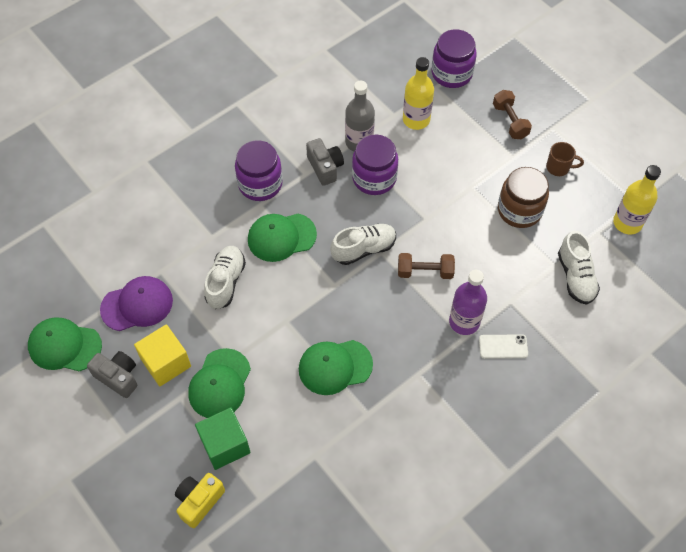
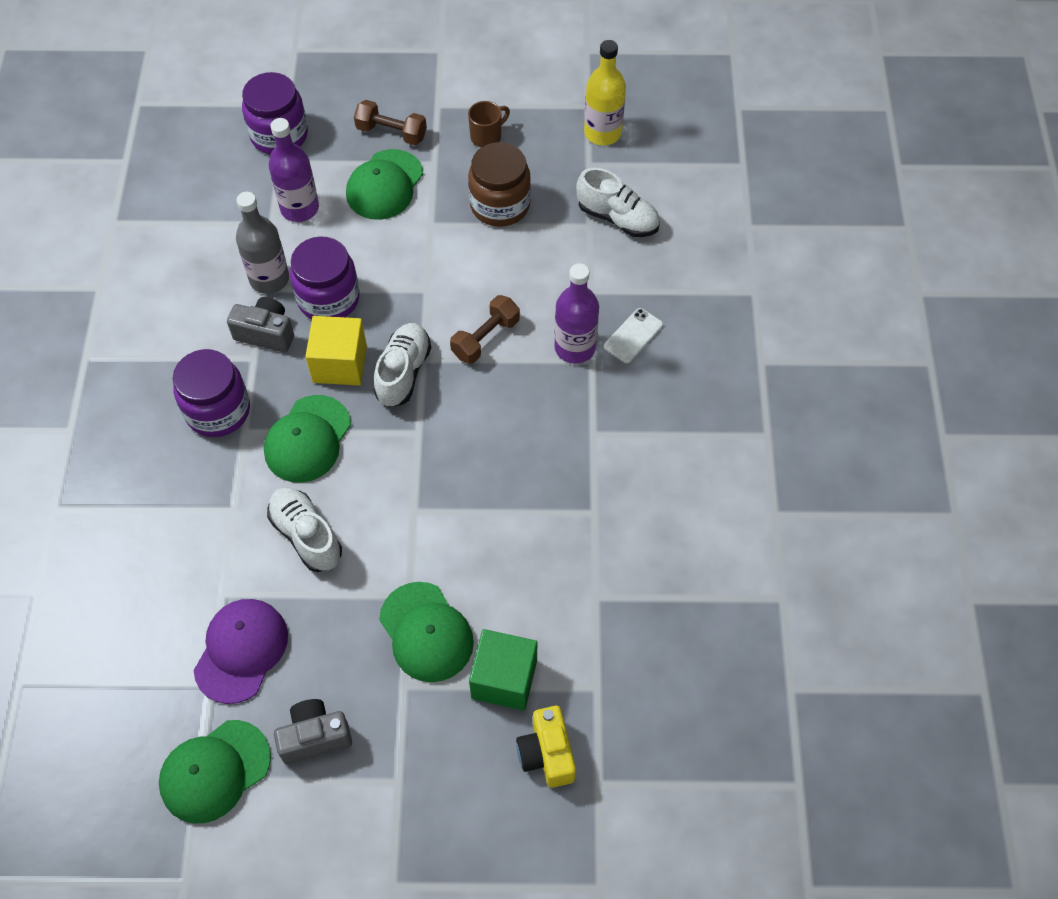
camera: 50 degrees left, 0 degrees up
(166, 363) = (346, 671): yellow cube -> yellow cube (340, 364)
(335, 367) = (513, 502): green cap -> green cap (384, 185)
(416, 120) = (299, 208): yellow bottle -> purple bottle

